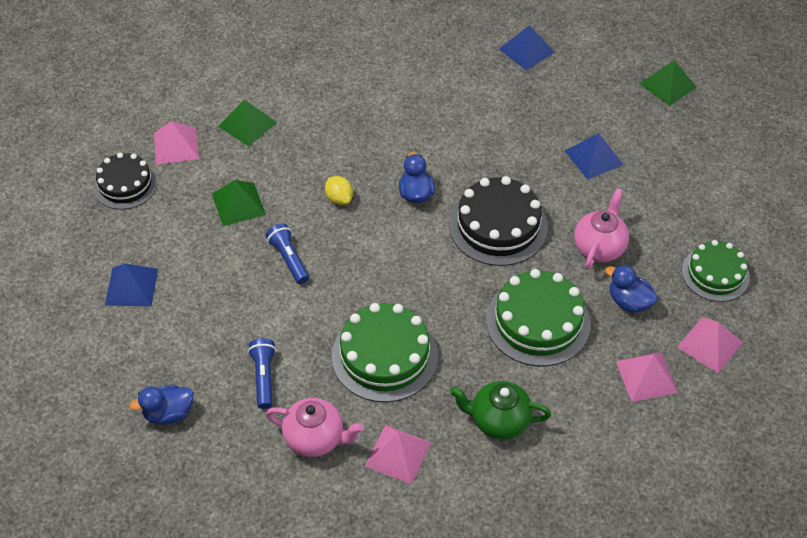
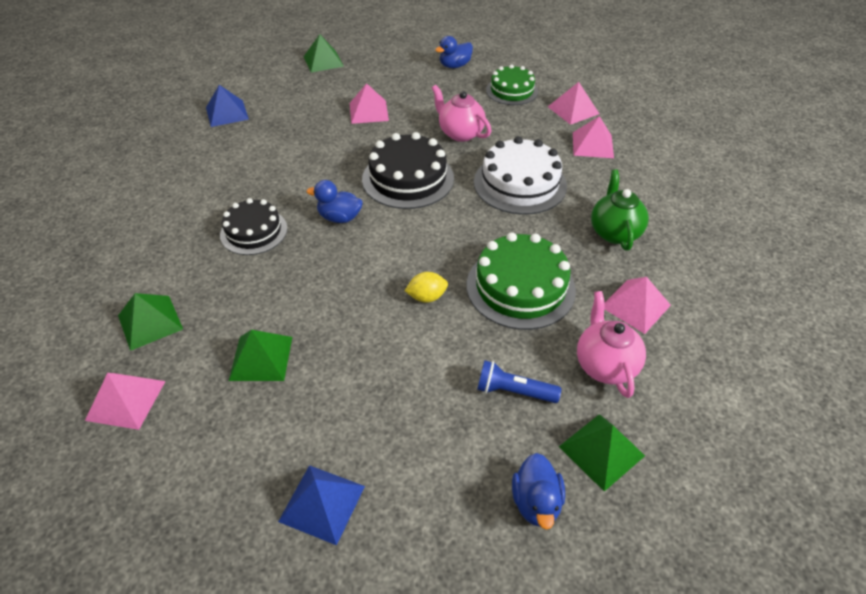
camera: 70 degrees left, 5 degrees down
(125, 184) = (146, 474): black cake -> black cake (254, 231)
(226, 449) = (601, 451): none -> green pyramid
(289, 259) = (365, 331): blue flashlight -> none
(315, 438) = (604, 365): pink teapot -> pink teapot turned 45 degrees counterclockwise
(339, 199) = (310, 272): yellow lemon -> yellow lemon (427, 297)
(498, 421) = (614, 232): green teapot -> green teapot turned 150 degrees clockwise
(538, 322) = (520, 183): green cake -> white cake
(593, 157) = (368, 112): blue pyramid -> pink pyramid
(629, 302) = (519, 134): blue duck -> blue duck (454, 66)

